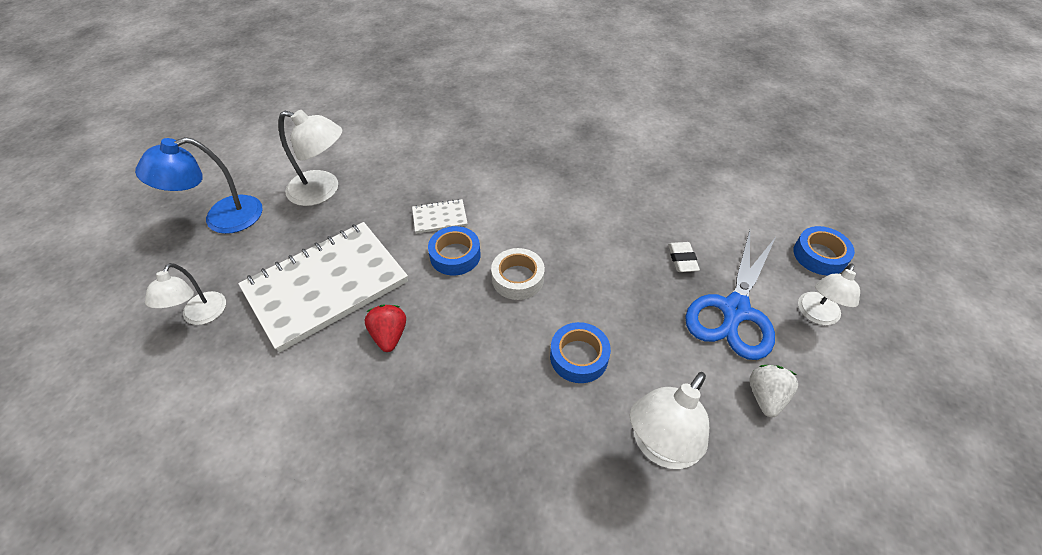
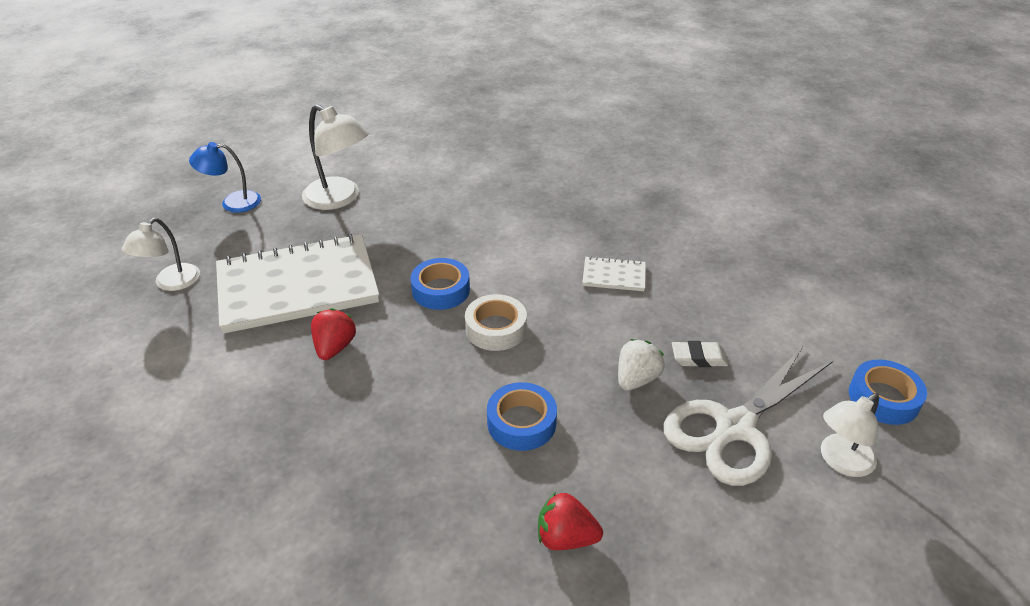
camera: 20 degrees right, 10 degrees down
(222, 218) = (233, 202): blue lamp -> blue lamp, size x0.66
(439, 217) = (444, 250): white notebook -> white notebook (614, 276)
(660, 446) = (565, 537): white lamp -> red strawberry
(682, 259) = (698, 358): white eraser -> white eraser turned 75 degrees clockwise
(734, 311) = (734, 428): blue scissors -> white scissors
(765, 397) = (722, 528): white strawberry -> white strawberry (636, 379)

